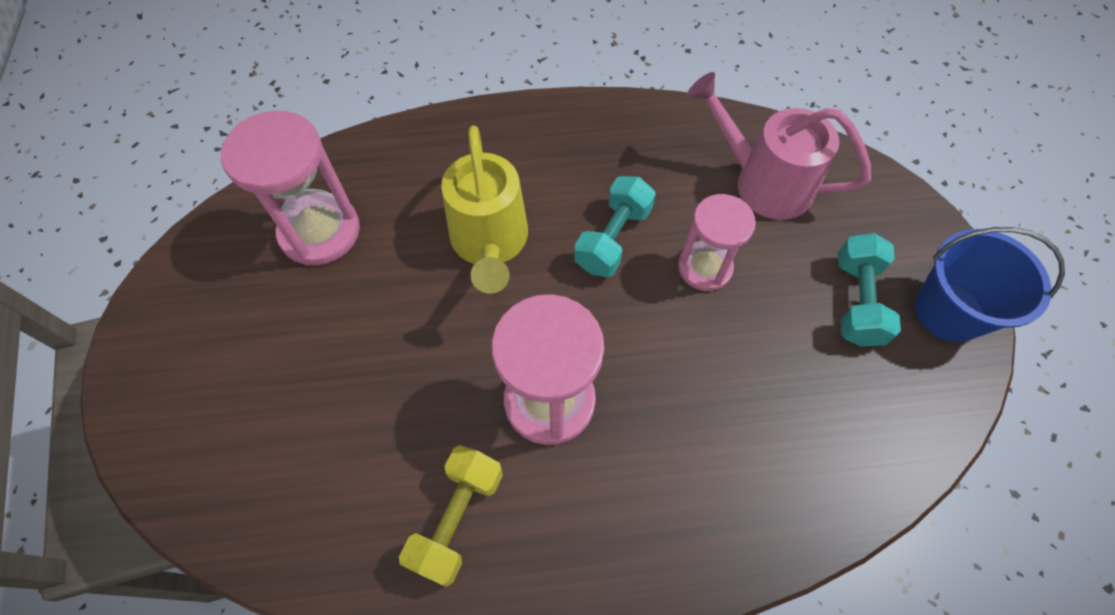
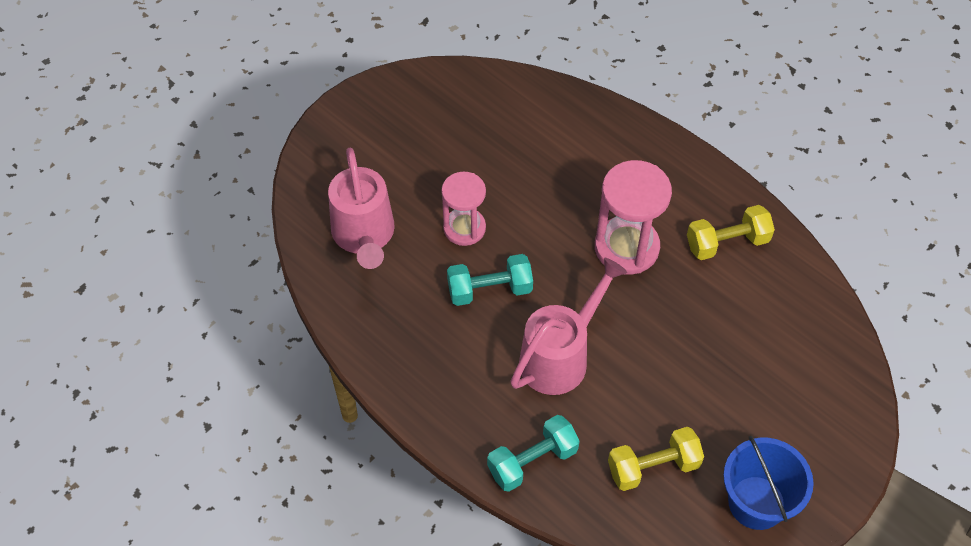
camera: 130 degrees left, 5 degrees down
(320, 232) = (653, 467): pink hourglass -> yellow dumbbell
(490, 244) = (560, 355): yellow watering can -> pink watering can
(857, 301) = (417, 143): turquoise dumbbell -> turquoise dumbbell (532, 461)
(948, 311) = (384, 100): blue bucket -> blue bucket (756, 502)

